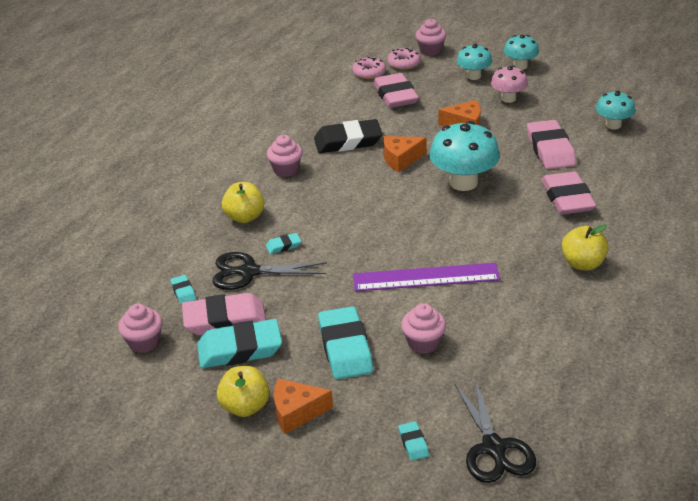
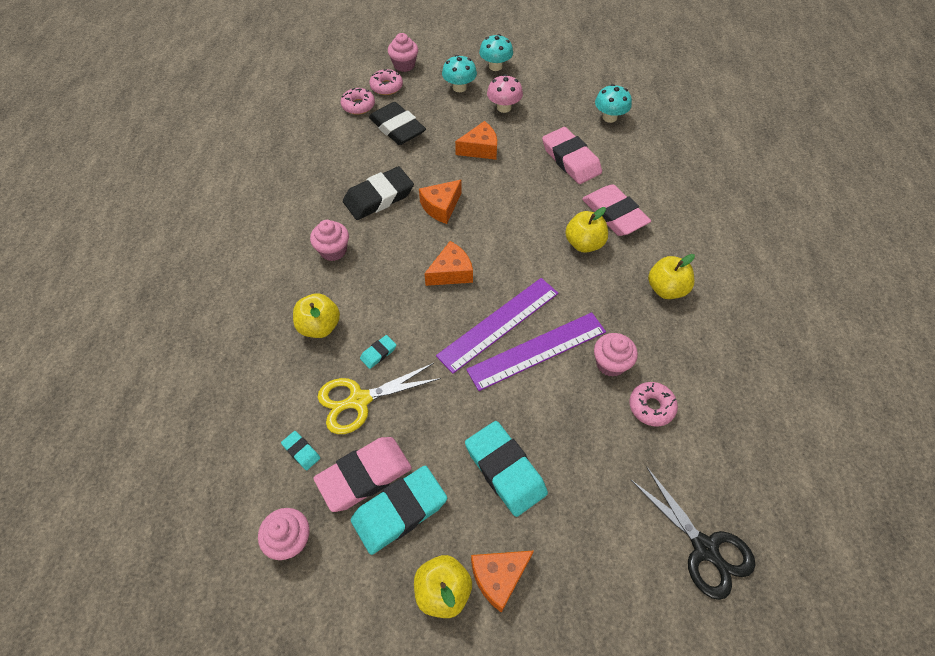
camera: 25 degrees left, 20 degrees up
(248, 272) = (359, 400): black scissors -> yellow scissors
(381, 206) = (451, 272): none -> orange cheese
(395, 95) = (397, 128): pink eraser -> black eraser
(402, 251) = (498, 323): none -> purple ruler
(413, 443) = (630, 573): turquoise eraser -> none
(423, 343) = (575, 436): pink cupcake -> pink cupcake (610, 364)
(463, 182) = (513, 220): turquoise mushroom -> none
(509, 341) = (651, 407): none -> pink donut
(521, 213) = (584, 243): none -> yellow apple

